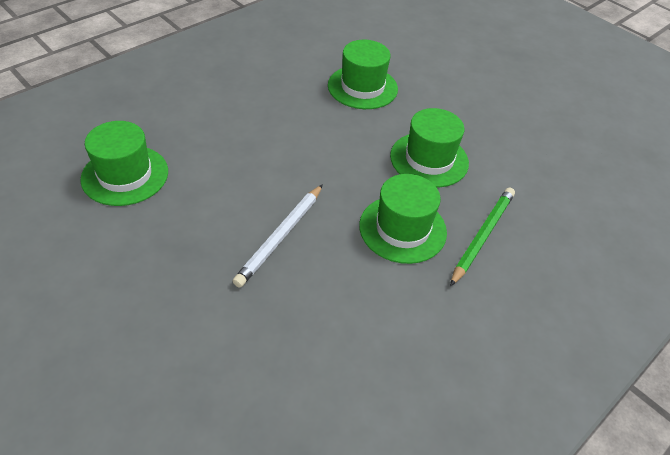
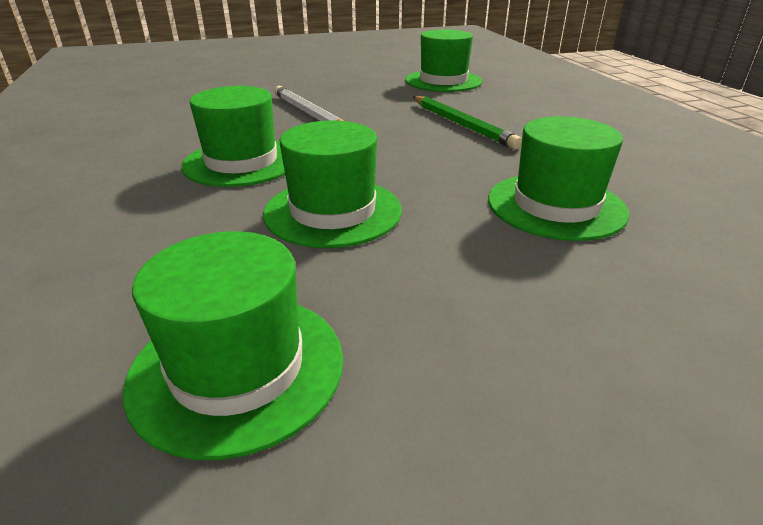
camera: 120 degrees right, 15 degrees down
(482, 236) = (156, 205): green pencil -> green pencil (462, 125)
(541, 145) = (238, 368): none -> green hat

